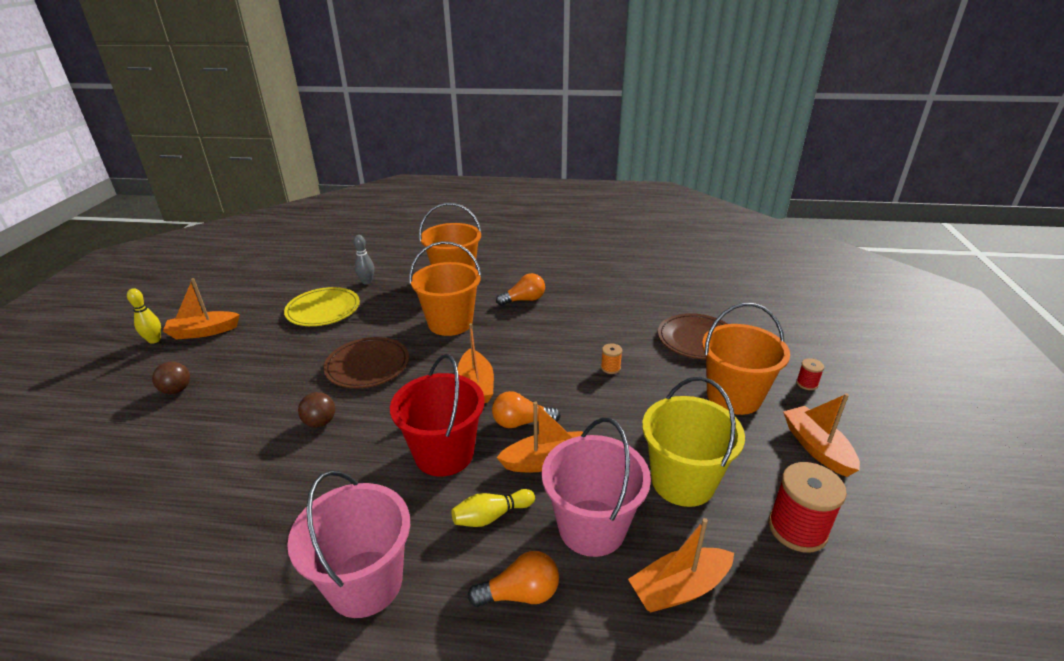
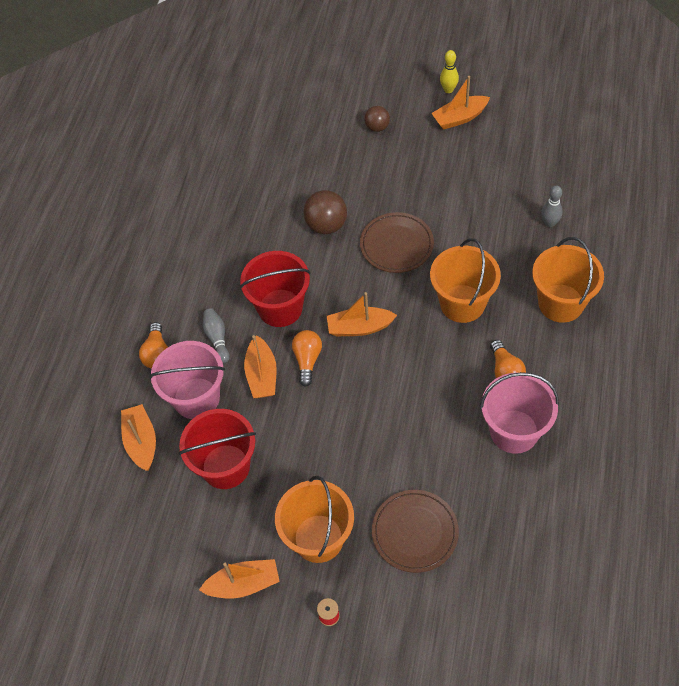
camera: 100 degrees right, 25 degrees up
(203, 332) = (459, 118): orange boat -> orange boat turned 105 degrees counterclockwise
(320, 422) = (326, 225): brown ball -> brown ball, size x1.61
(323, 310) = (493, 196): yellow plate -> none
(365, 583) = (181, 274): pink bucket -> pink bucket (514, 431)
(491, 516) = (217, 338): yellow bowling pin -> grey bowling pin
(610, 368) = (373, 439): orange spool -> none
(682, 481) = (225, 466): yellow bucket -> red bucket
(797, 529) = (169, 532): red spool -> none

